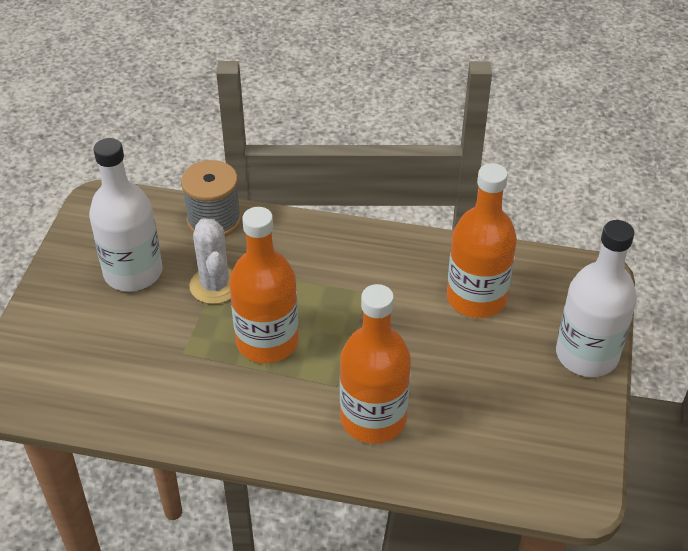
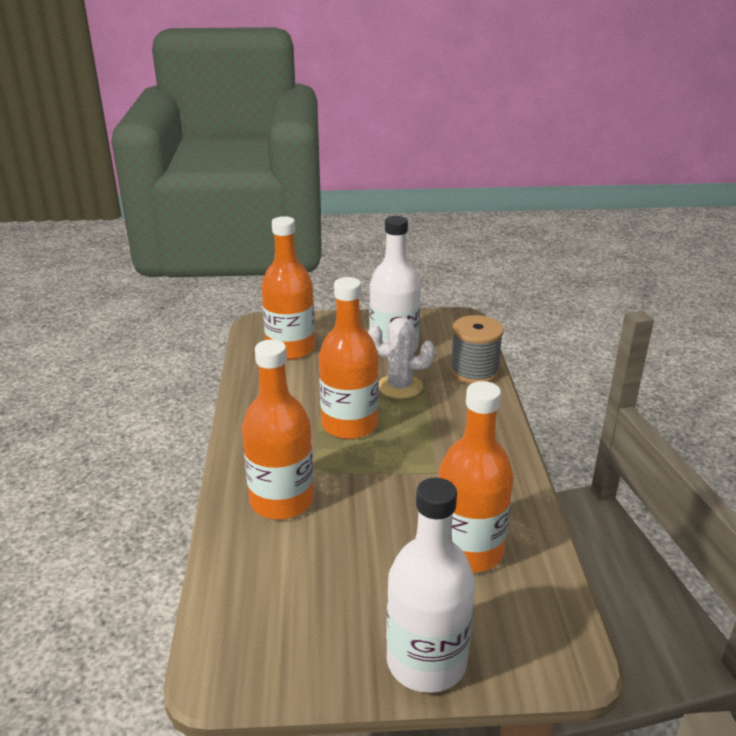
camera: 75 degrees right, 15 degrees down
(83, 368) = (290, 349): none -> orange bottle
(215, 285) = (400, 387): white cactus -> white cactus turned 45 degrees clockwise

